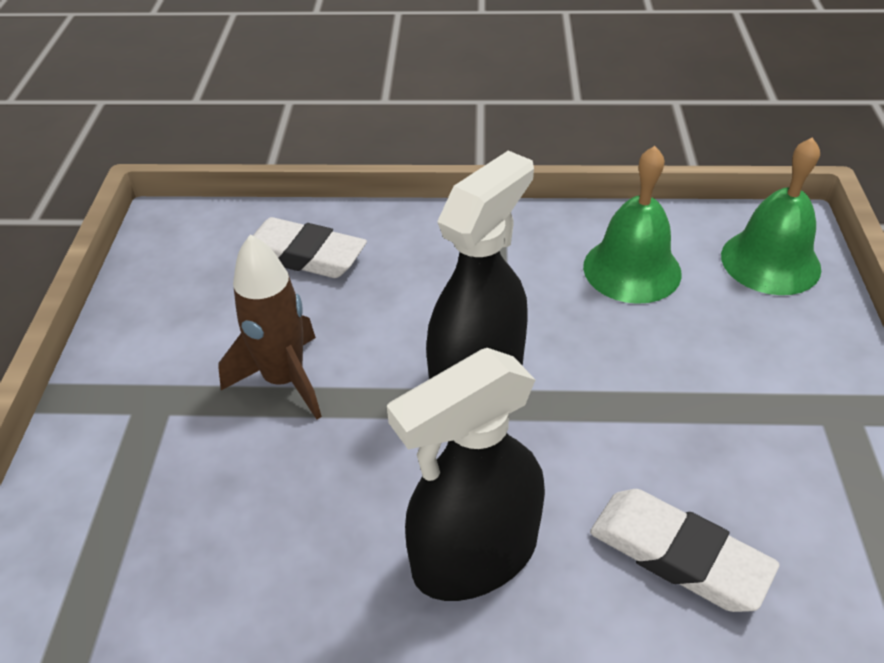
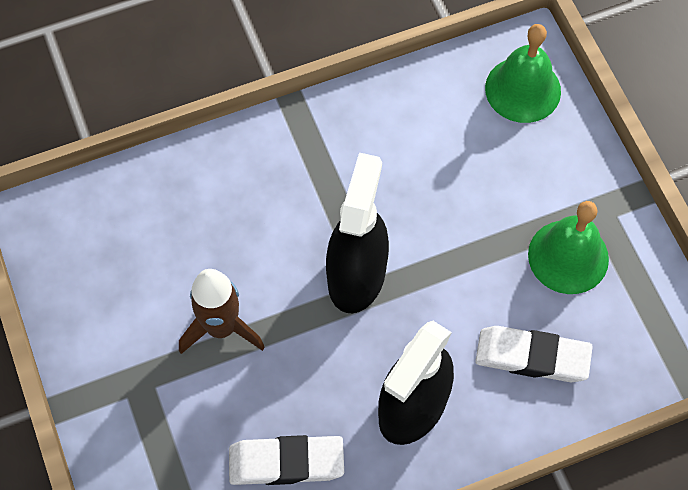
camera: 25 degrees left, 20 degrees up
(304, 255) = (170, 209): white eraser -> white eraser (286, 462)
(632, 269) = (426, 133): green bell -> green bell (568, 256)

